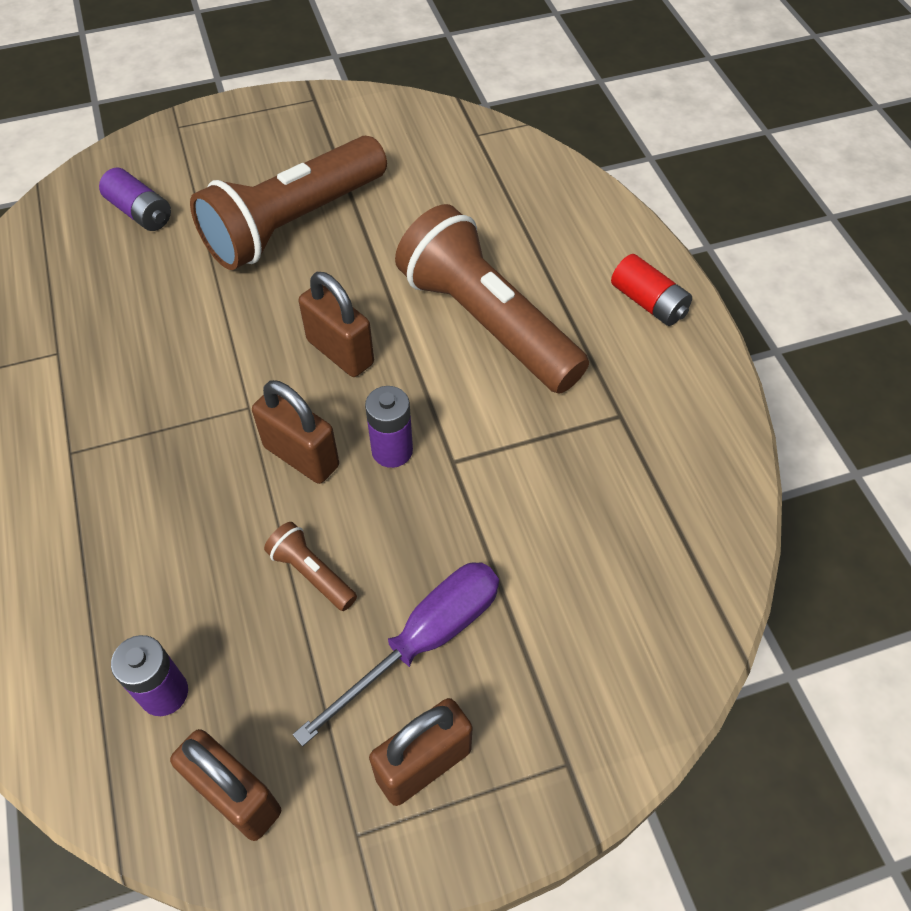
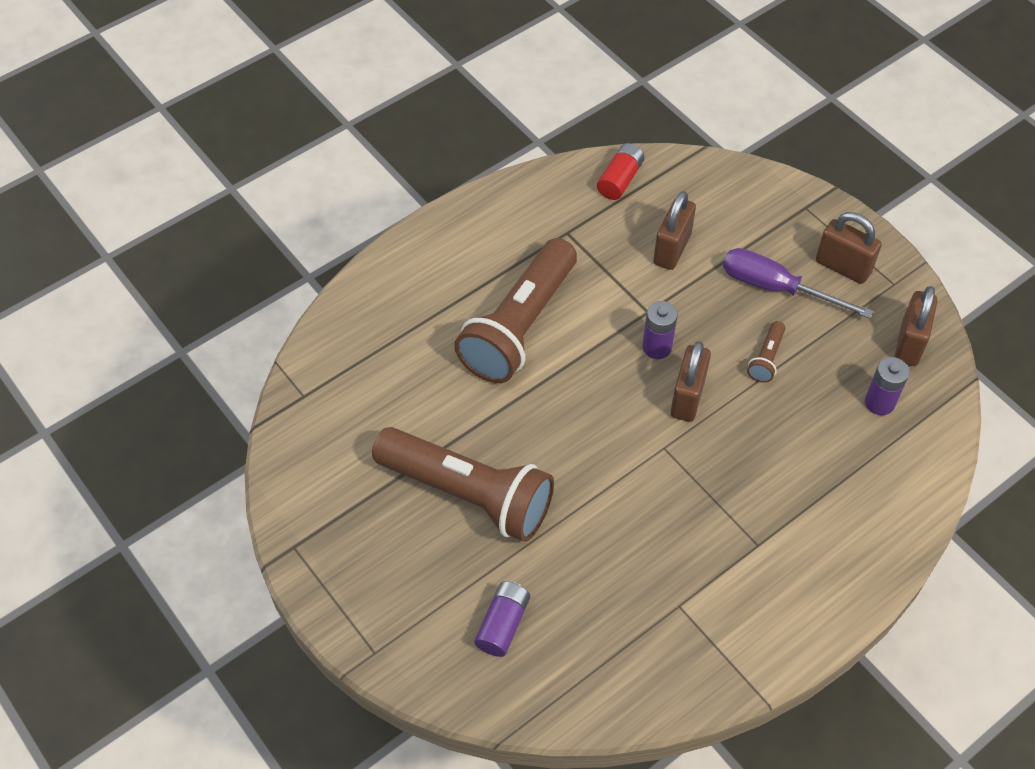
camera: 110 degrees left, 0 degrees up
(340, 352) = (588, 408): brown padlock -> brown padlock (672, 249)
(648, 302) = (458, 237): red battery -> red battery (620, 180)

